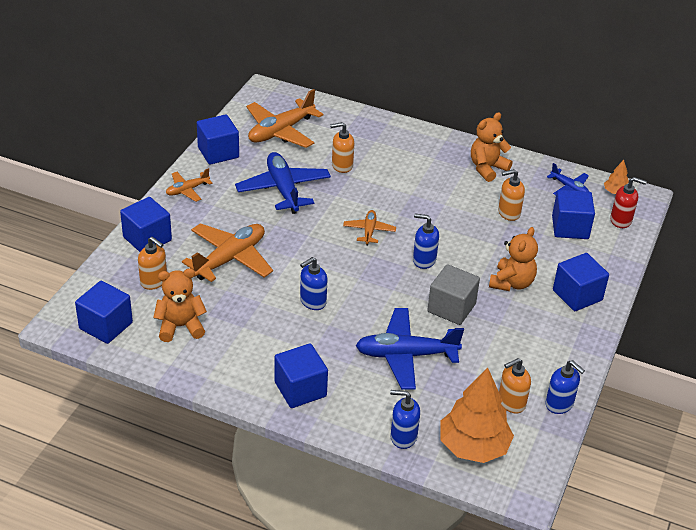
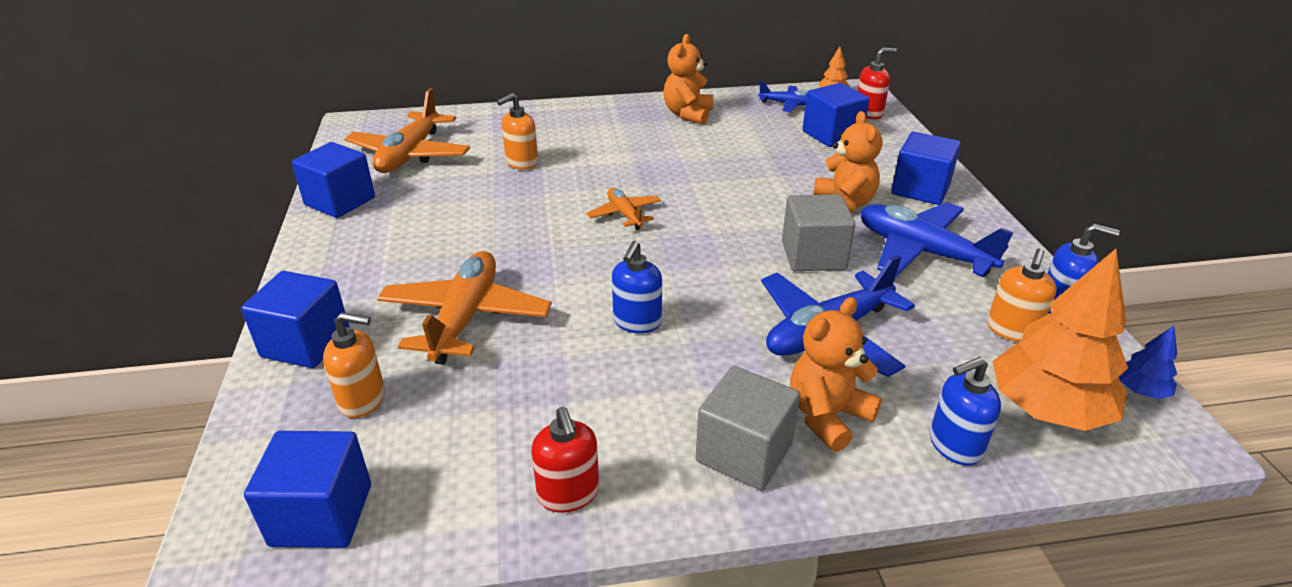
camera: 30 degrees left, 5 degrees down
(180, 326) = (465, 450): orange teddy bear -> orange teddy bear (827, 416)
(187, 190) = (326, 258): orange plane -> none
(208, 367) = (568, 494): none -> red soap dispenser
(283, 189) = (469, 210): blue plane -> blue plane (922, 252)
(300, 389) = (744, 452): blue cube -> grey cube
(424, 260) = (722, 219): blue soap dispenser -> none
(508, 213) = (757, 143): orange soap dispenser -> none
(537, 464) = (1140, 390): none -> blue tree

